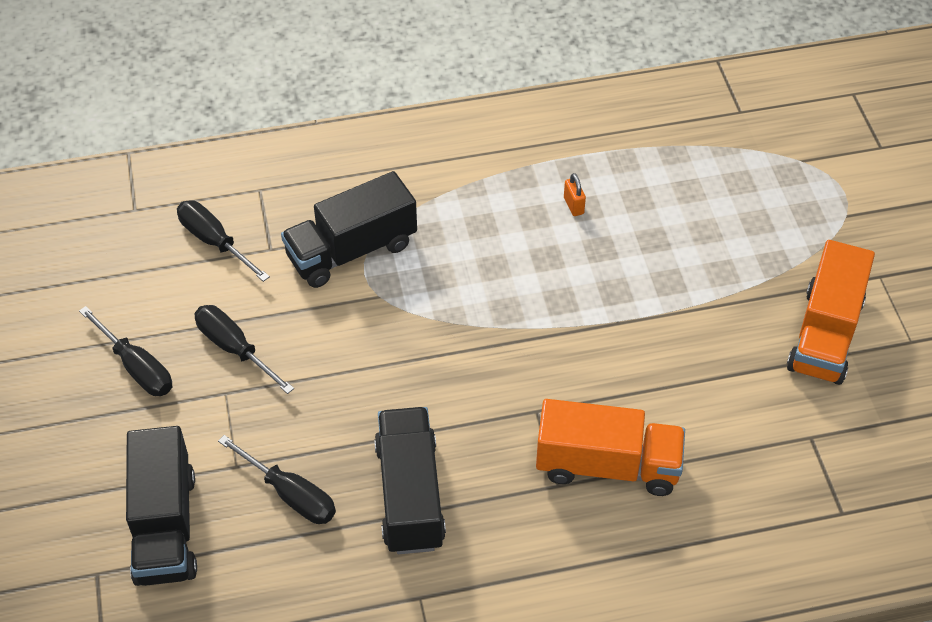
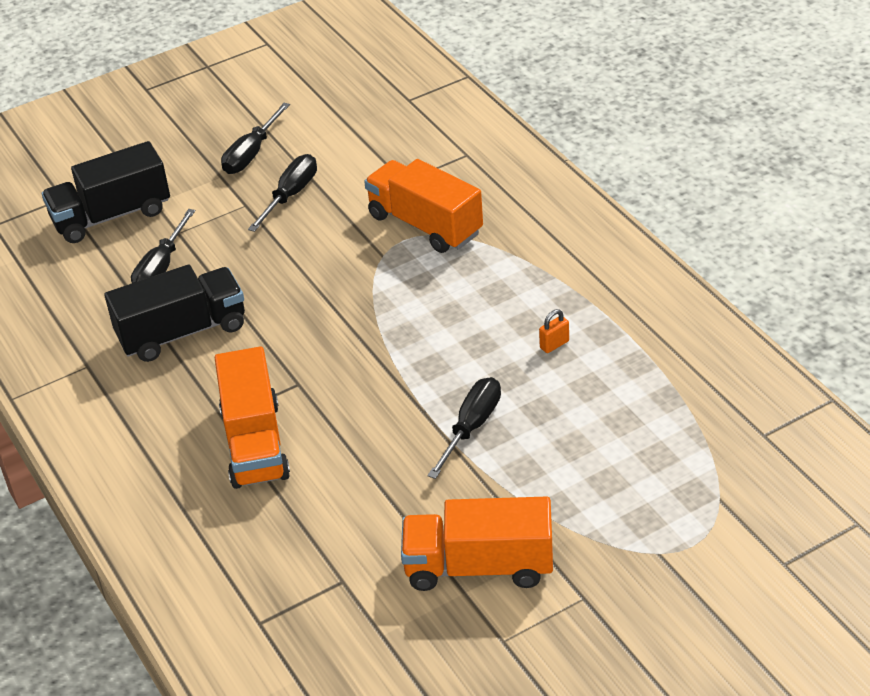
camera: 75 degrees right, 10 degrees down
(214, 242) = (396, 150): black screwdriver -> black screwdriver (471, 427)
(351, 250) = (425, 225): black truck -> orange truck

